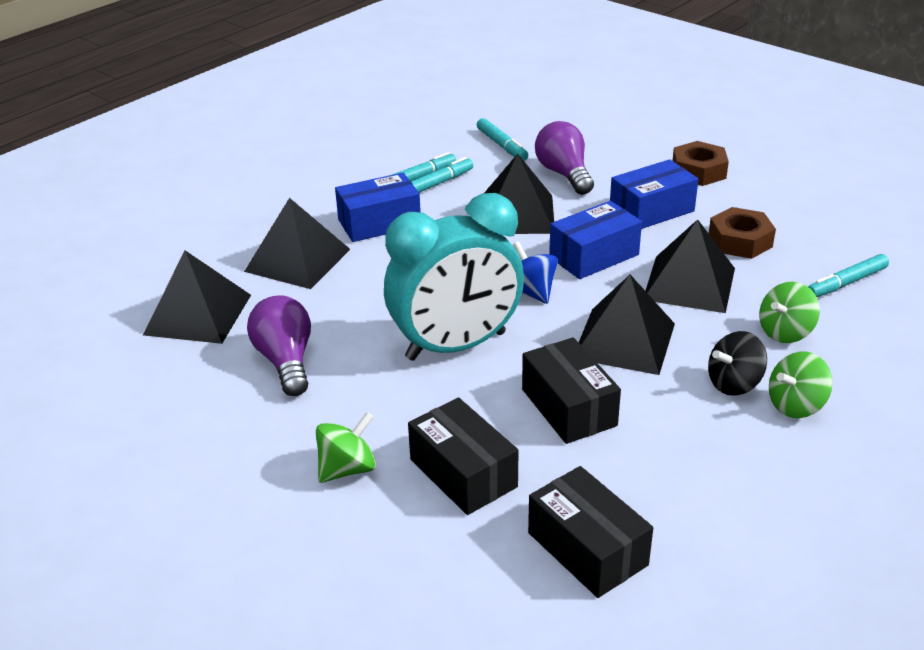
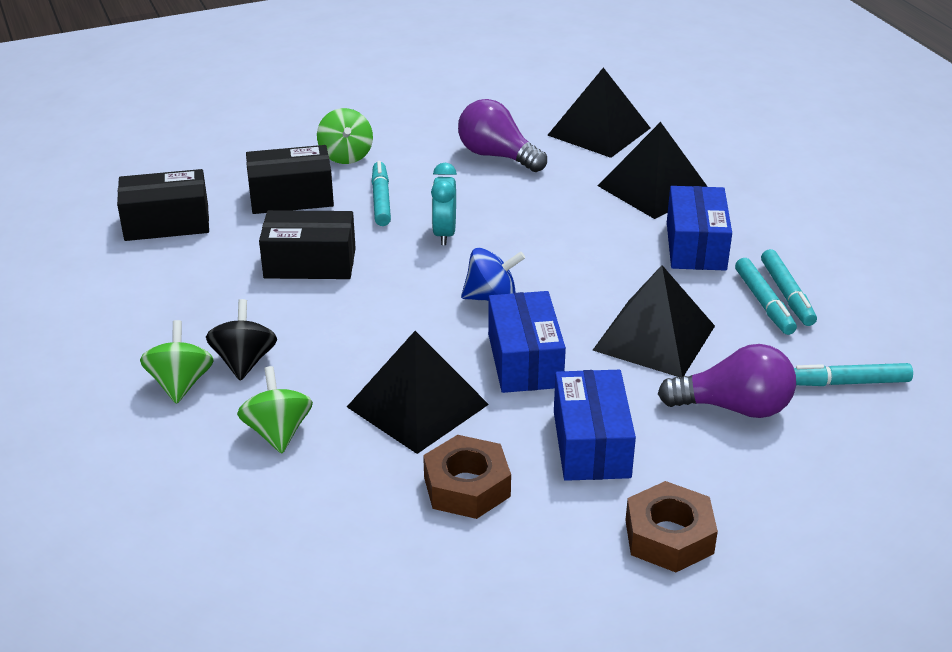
camera: 115 degrees right, 0 degrees up
(286, 361) = (497, 156): purple light bulb -> purple light bulb turned 150 degrees counterclockwise
(456, 346) = (444, 234): turquoise clock -> turquoise clock, size x0.44
(624, 340) = (365, 324): black pyramid -> none
(846, 283) = (311, 530): turquoise marker -> turquoise marker (381, 200)

